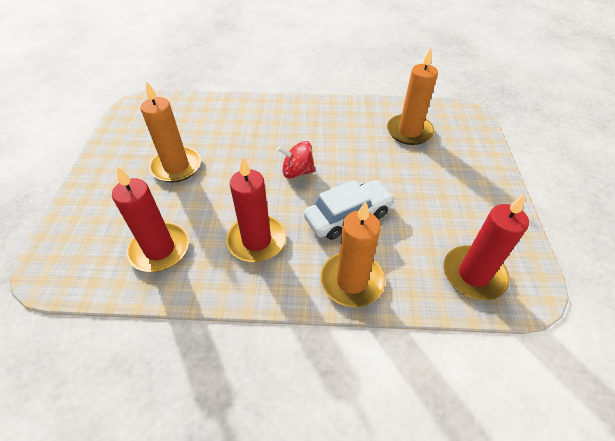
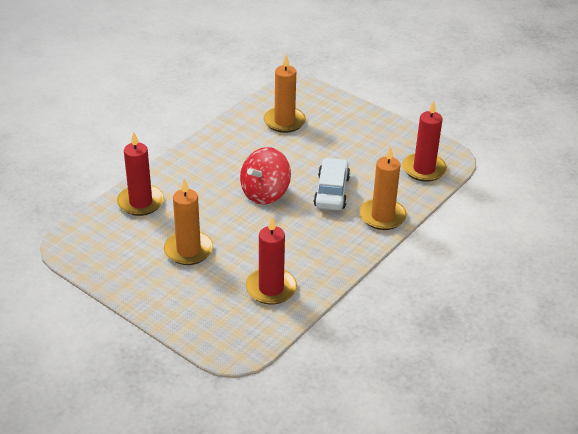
camera: 55 degrees left, 10 degrees down
(256, 240) = (310, 241): red candle -> red candle (140, 202)
(297, 172) = (265, 193): red spinning top -> red spinning top, size x1.53

